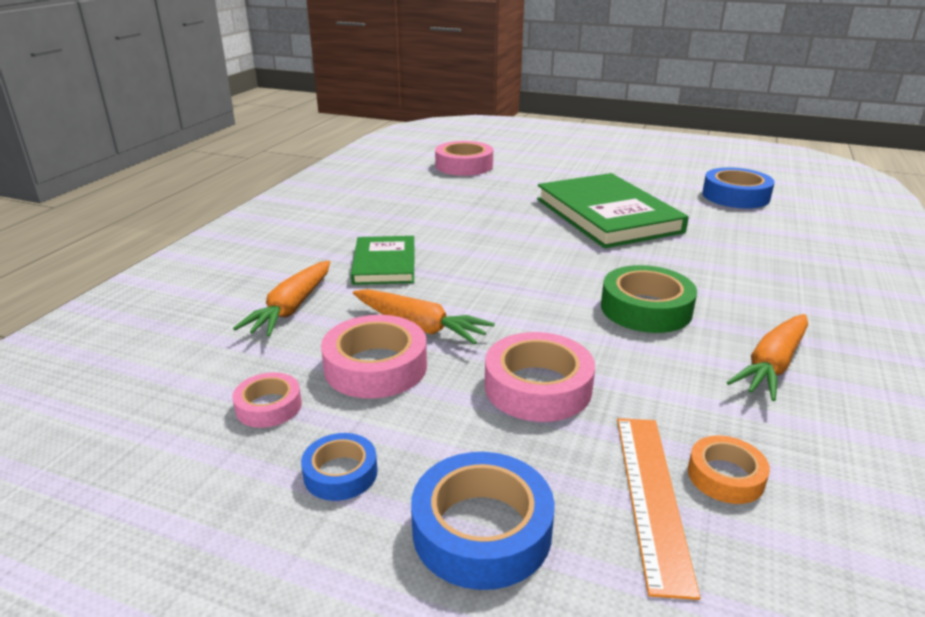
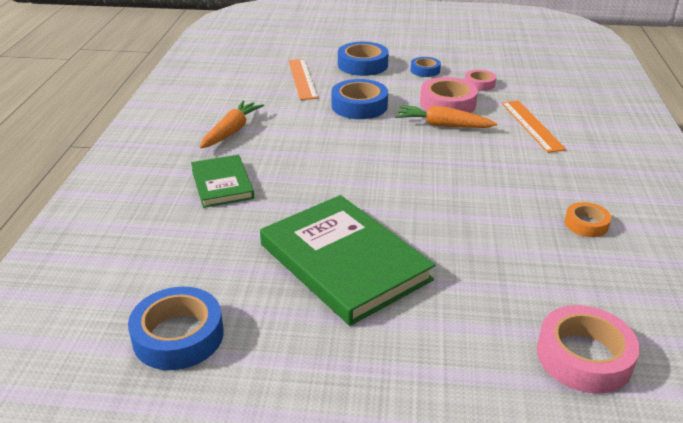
camera: 165 degrees right, 5 degrees up
(291, 308) = (531, 125): orange carrot -> orange ruler
(384, 264) = (511, 166): green book -> green book (222, 184)
(538, 387) = (359, 106): pink tape -> blue tape
(646, 309) = (303, 156): green tape -> none
(725, 476) = (272, 87): orange tape -> orange tape (586, 224)

